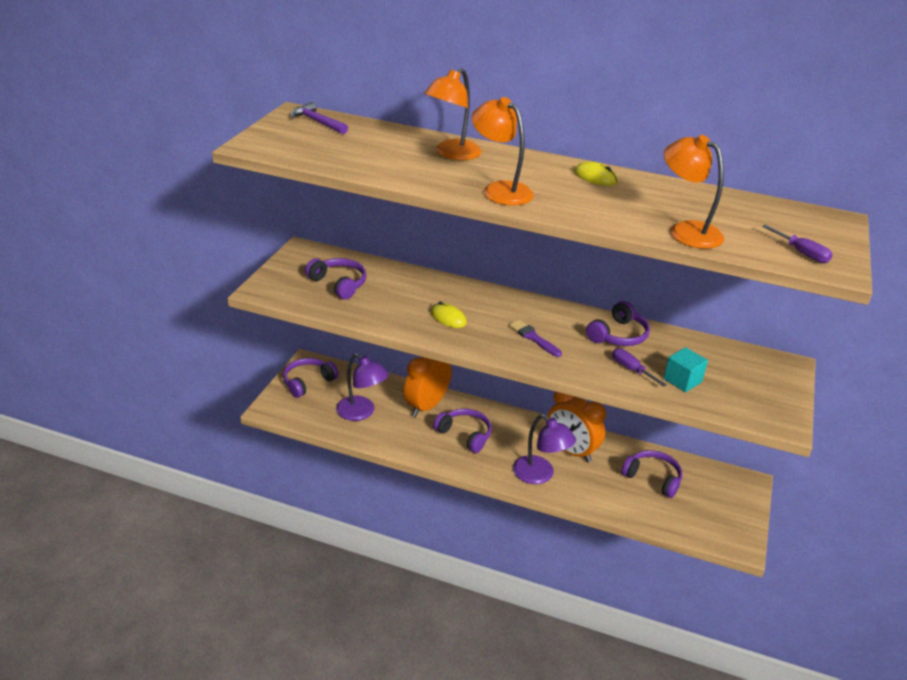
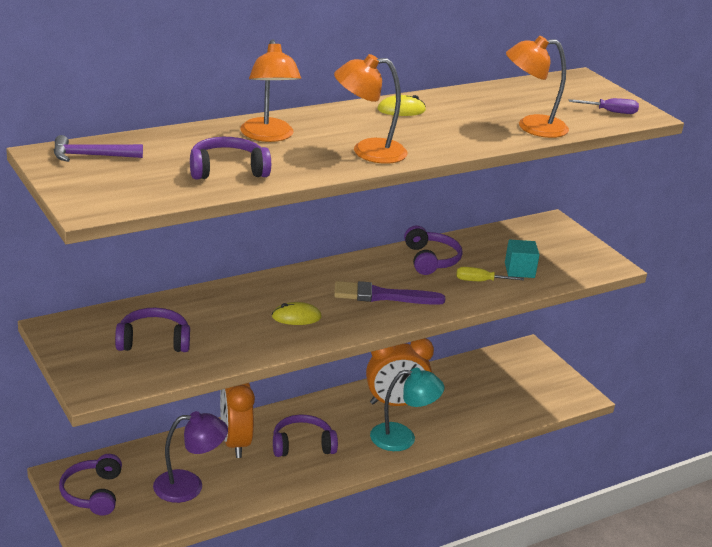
camera: 50 degrees left, 5 degrees down
(533, 338) = (382, 296): purple brush -> purple brush, size x1.52
(540, 475) = (402, 438): purple lamp -> turquoise lamp
(631, 369) = (480, 281): purple screwdriver -> yellow screwdriver
(653, 478) = (473, 386): purple headphones -> purple headphones (227, 170)

